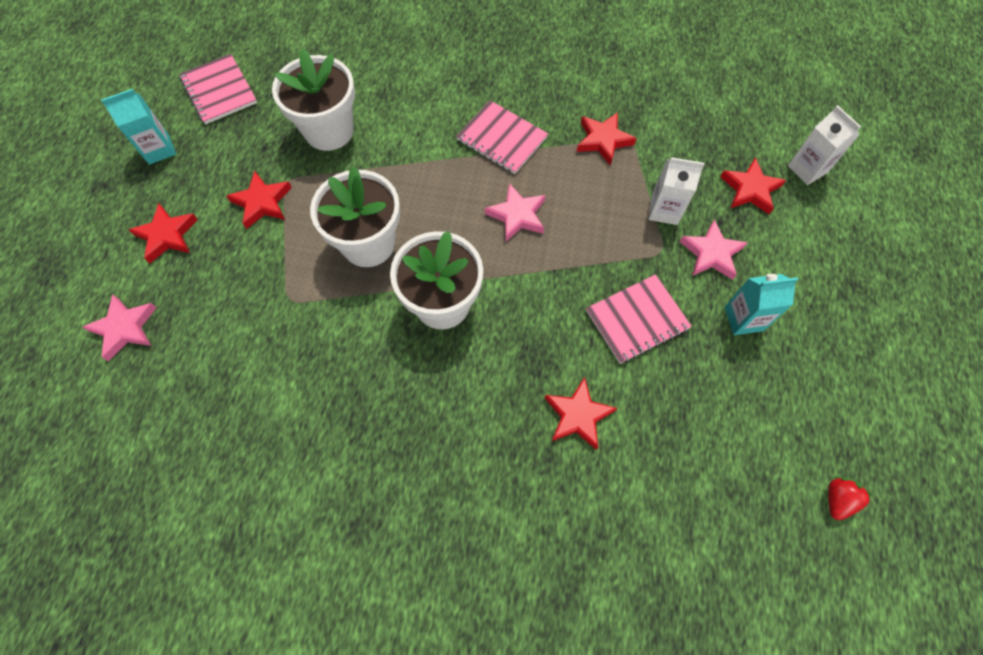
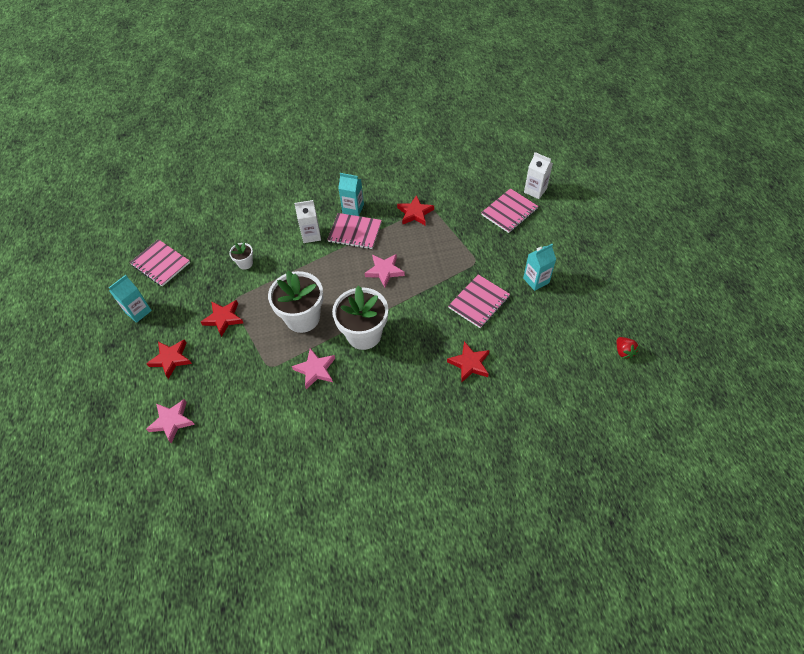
camera: 20 degrees left, 10 degrees down
(329, 131) = (245, 263): white flower pot -> white flower pot, size x0.46
(515, 101) = (353, 209): none -> turquoise carton
(664, 210) = (467, 239): white carton -> white carton (311, 235)
(711, 253) = (503, 253): pink star -> pink star (315, 370)
(750, 189) = (509, 212): red star -> pink notebook
(837, 499) = (623, 352): red strawberry -> red strawberry turned 150 degrees clockwise

